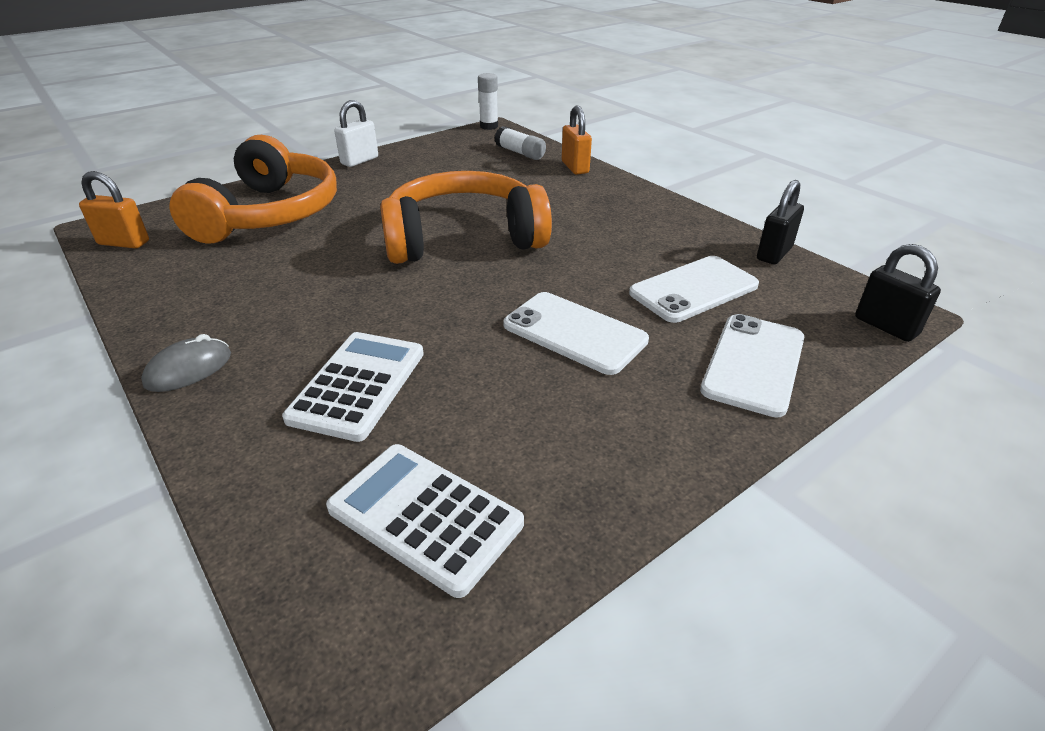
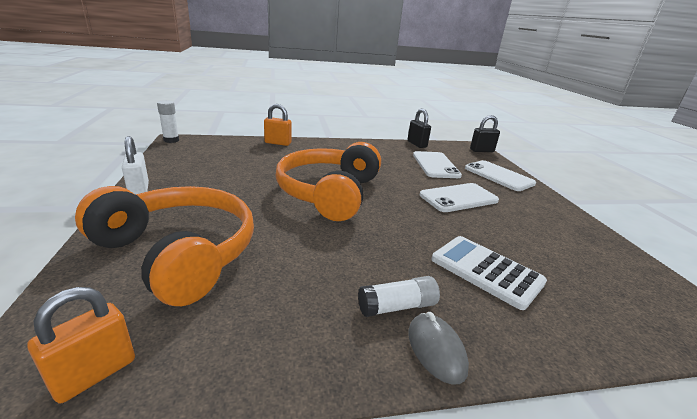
camera: 65 degrees left, 10 degrees down
(425, 516) = (607, 278): white calculator -> none
(520, 153) = (232, 146): white glue stick -> white glue stick (397, 306)

